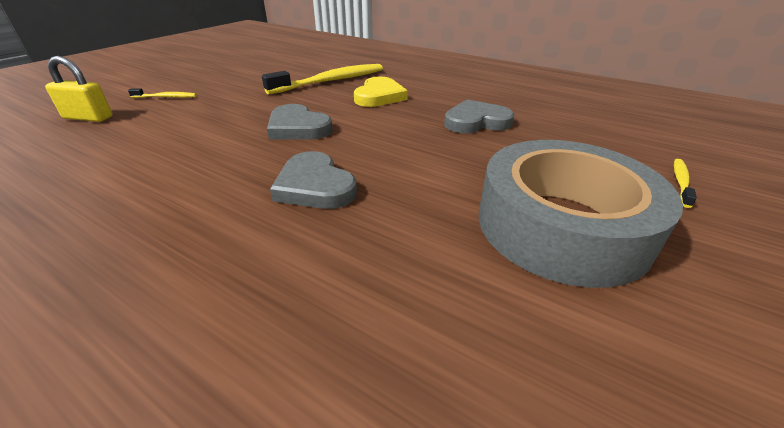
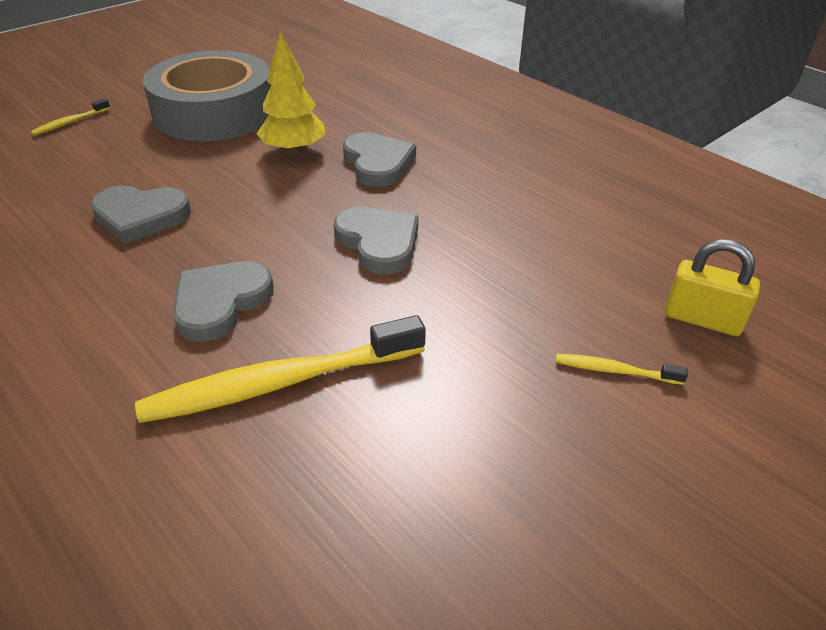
camera: 165 degrees left, 5 degrees up
(379, 96) = (220, 303): yellow heart -> grey heart
(412, 187) = (294, 151): none -> yellow tree

